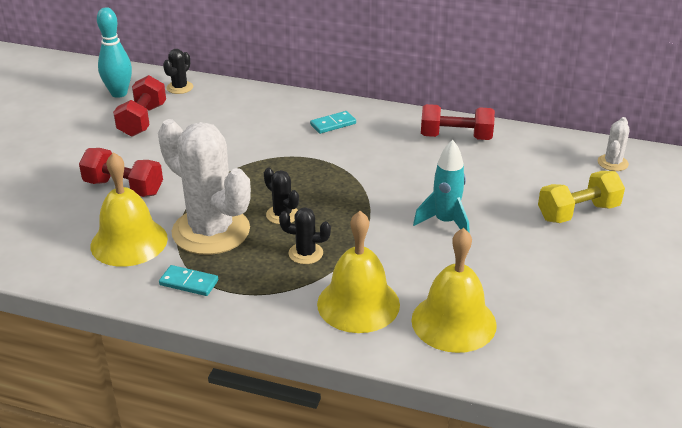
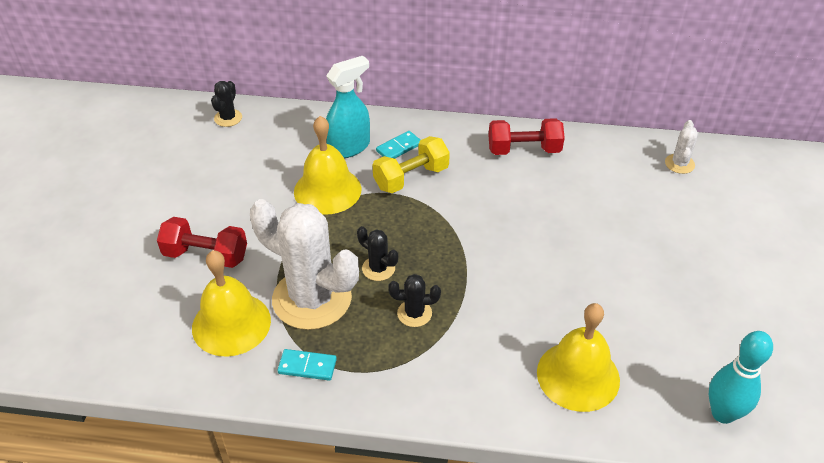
camera: 10 degrees left, 10 degrees up
(119, 93) = (165, 133): turquoise bowling pin -> turquoise bowling pin (723, 413)
(142, 120) = (201, 165): red dumbbell -> none
(285, 119) = (349, 147): none -> turquoise spray bottle
(358, 304) = (482, 367): yellow bell -> yellow bell (327, 190)
(445, 222) = (540, 256): turquoise rocket -> none
(578, 212) = (661, 228): yellow dumbbell -> yellow dumbbell (411, 178)

